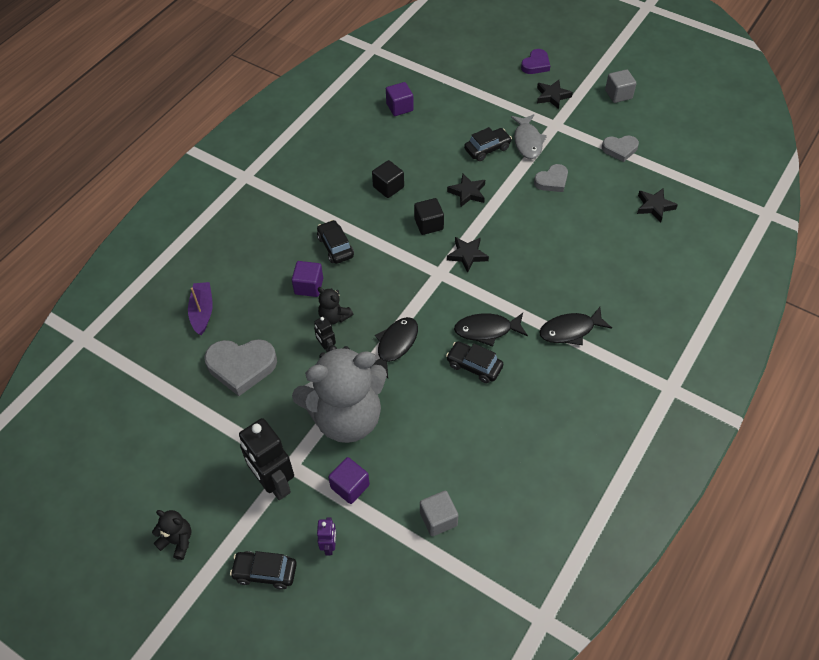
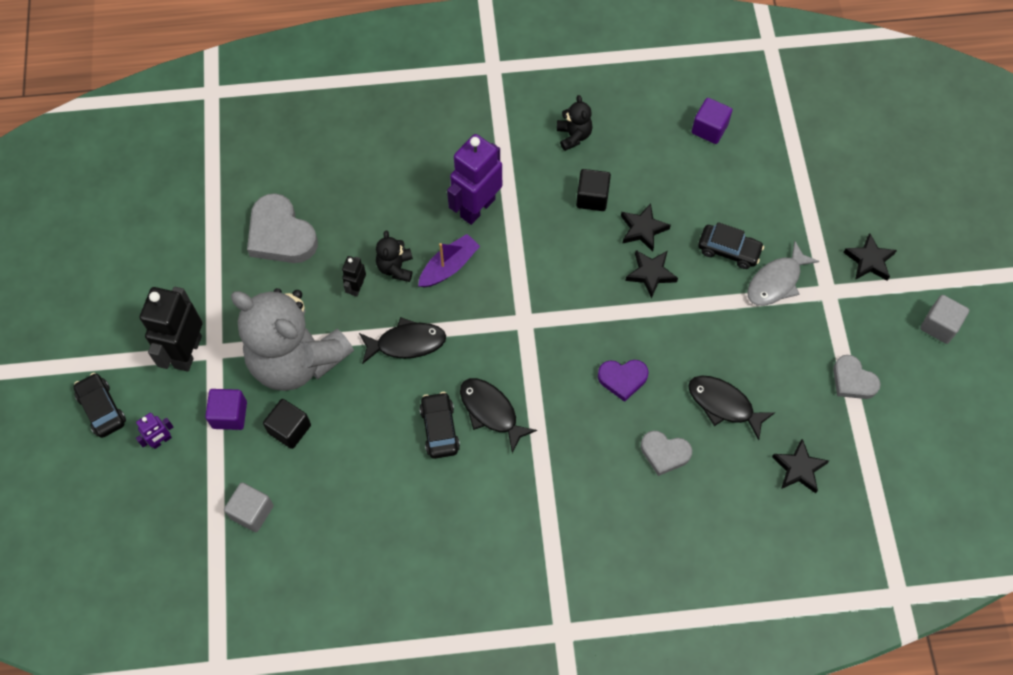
camera: 50 degrees right, 10 degrees up
(177, 541) = (82, 320): black teddy bear -> black teddy bear (573, 136)
(202, 312) = (312, 158): purple boat -> purple boat (449, 266)
(309, 286) = (412, 220): purple cube -> none
(335, 247) = (477, 208): black car -> purple robot
(429, 224) = (577, 268): black cube -> black cube (289, 429)
(467, 255) = (568, 330): black star -> black star (643, 229)
(536, 65) = (902, 212): purple heart -> purple heart (622, 379)
(552, 181) = (741, 342): grey heart -> grey heart (664, 453)
(570, 330) = (555, 489): black fish -> black fish (724, 404)

